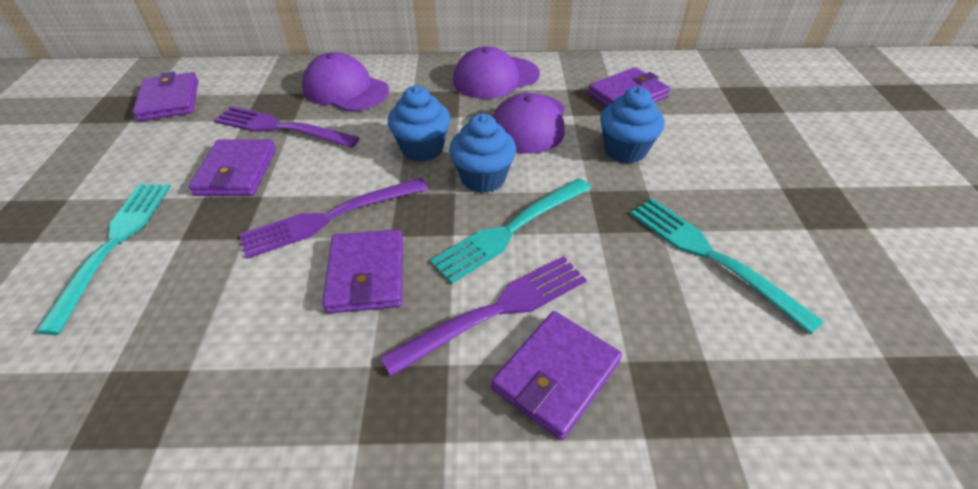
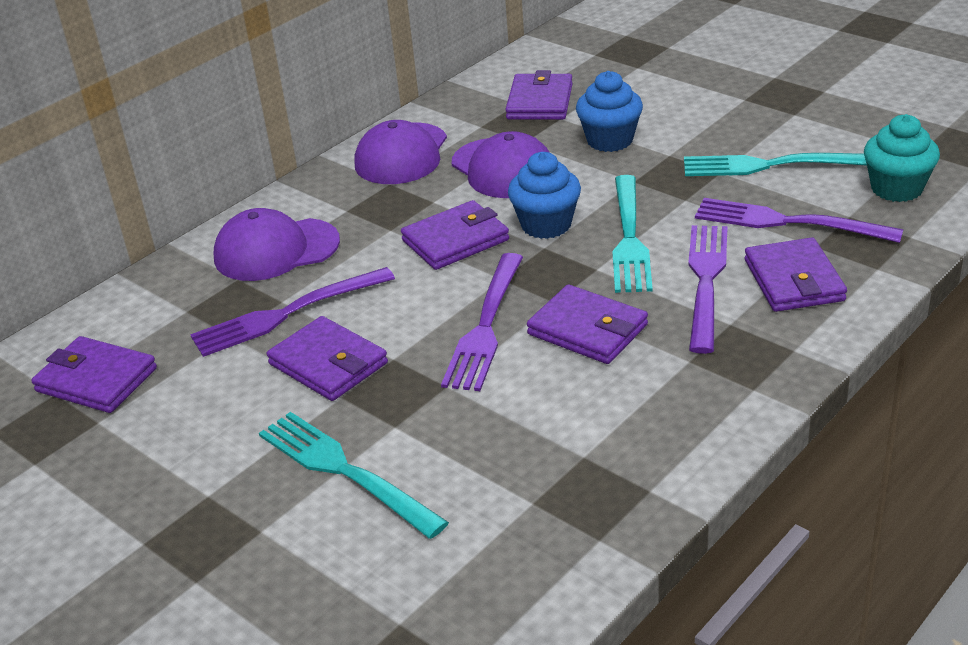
camera: 45 degrees left, 10 degrees down
(422, 149) = (455, 240): blue cupcake -> purple wallet
(641, 318) = (788, 222): none -> purple fork
(796, 373) = (896, 188): none -> turquoise cupcake

